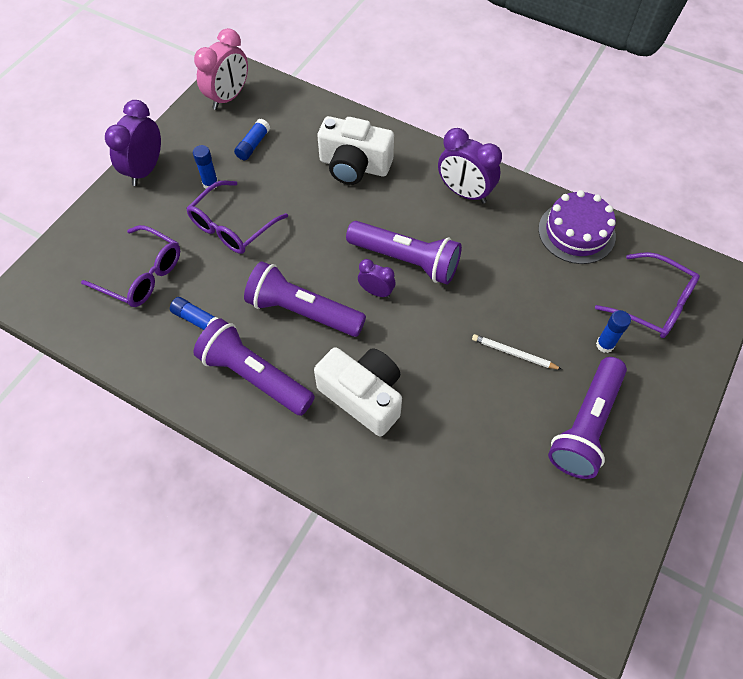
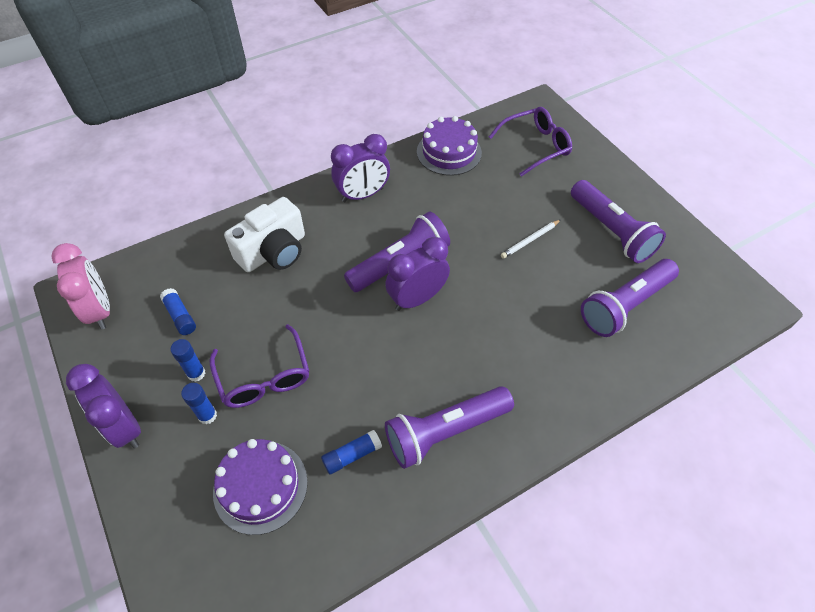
camera: 60 degrees left, 5 degrees down
(142, 275) = (260, 486): purple glasses -> purple cake
(302, 311) = (401, 362): purple flashlight -> purple flashlight (625, 305)
(363, 396) = (513, 356): white camera -> none
(376, 292) = (417, 298): purple clock -> purple clock, size x1.77
(604, 345) = (553, 187): blue glue stick -> blue glue stick (207, 415)

